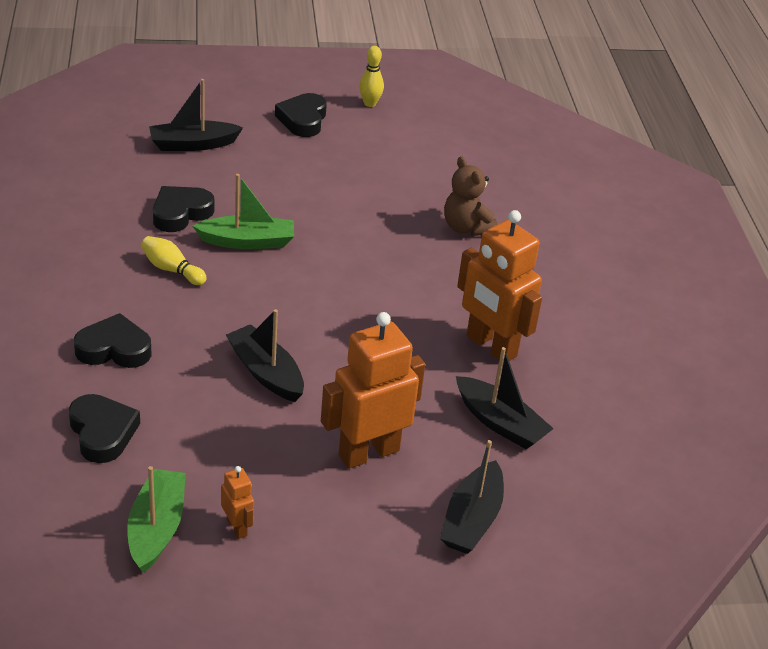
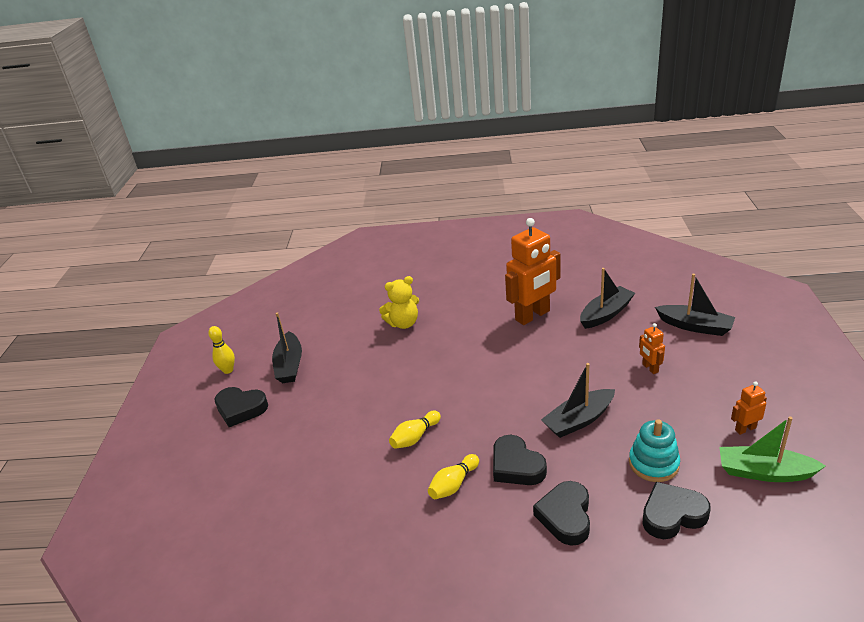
camera: 75 degrees left, 5 degrees down
(181, 213) = (370, 484): black heart -> black heart (516, 466)
(184, 429) = (653, 463): none -> turquoise stacking toy
(192, 144) = (261, 482): black boat -> black boat (289, 365)
(247, 241) = (415, 437): green boat -> yellow bowling pin
(368, 452) = (650, 368): orange robot -> orange robot, size x0.45
(466, 227) = (403, 323): brown teddy bear -> yellow teddy bear

